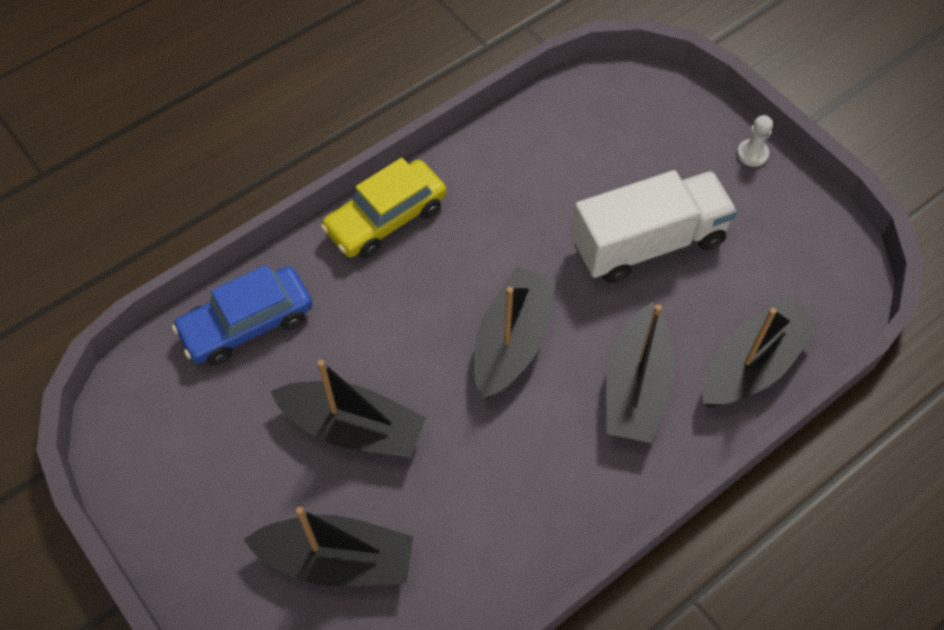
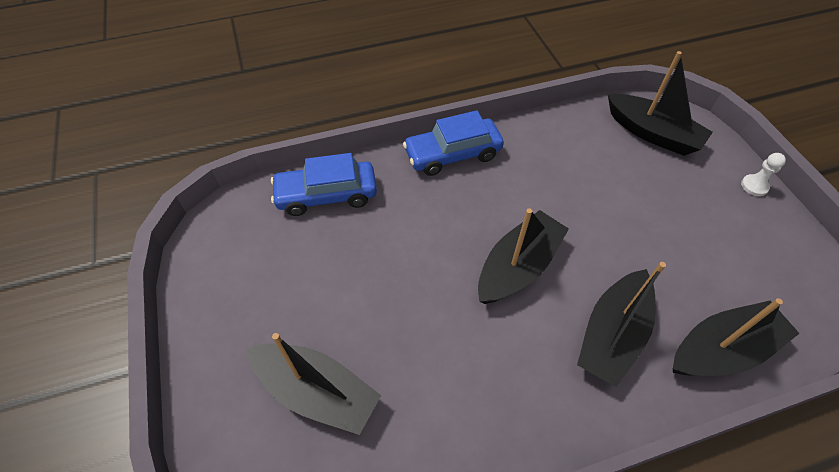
camera: 20 degrees right, 5 degrees down
(353, 428) = (371, 292): black boat -> black boat (652, 133)
(386, 218) = (452, 154): yellow car -> blue car
(647, 243) = (650, 226): white truck -> none

